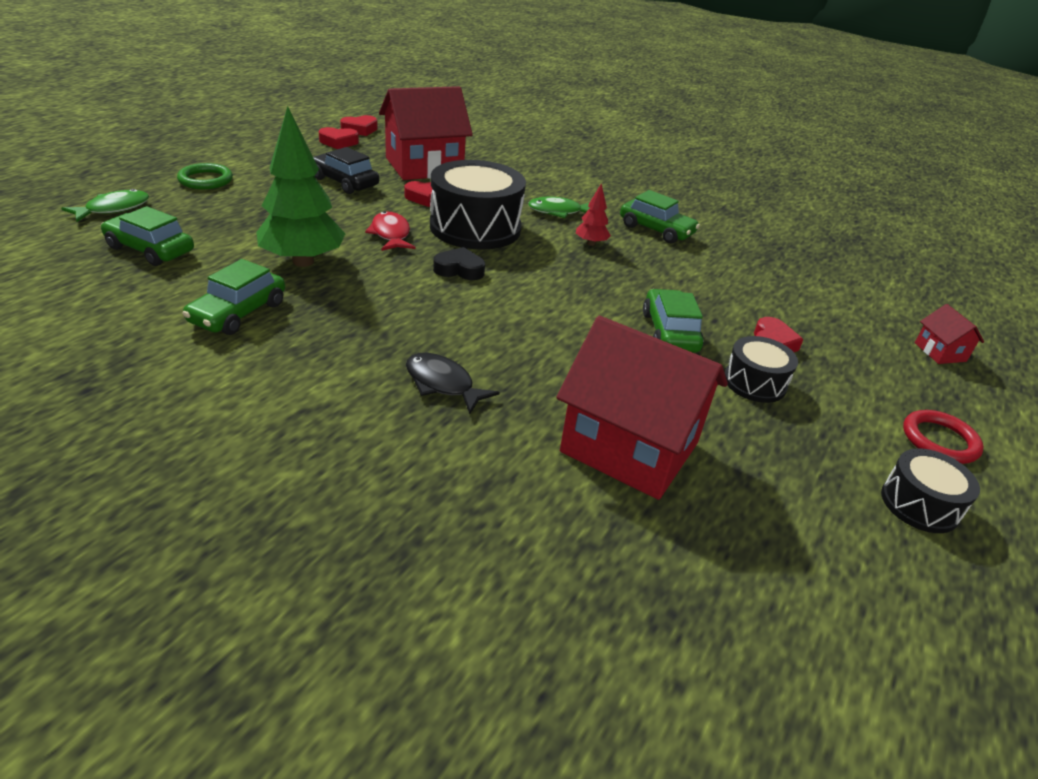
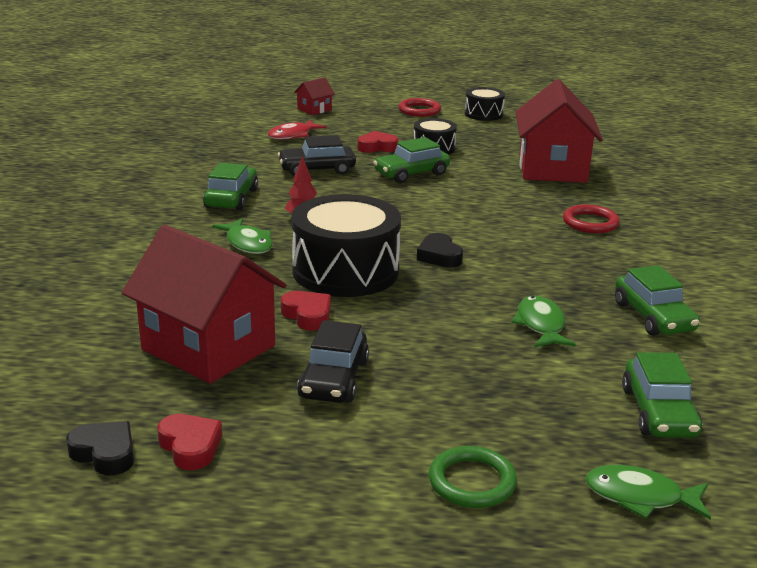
camera: 115 degrees left, 10 degrees down
(238, 313) = (653, 317): green car -> green car turned 75 degrees clockwise
(303, 261) = (541, 325): green tree -> green fish
(360, 130) = (105, 453): red heart -> black heart
(391, 234) = (423, 305): red fish -> red fish (293, 135)
(442, 384) = (590, 223): black fish -> red ring
(709, 285) = (317, 170): none -> black car

